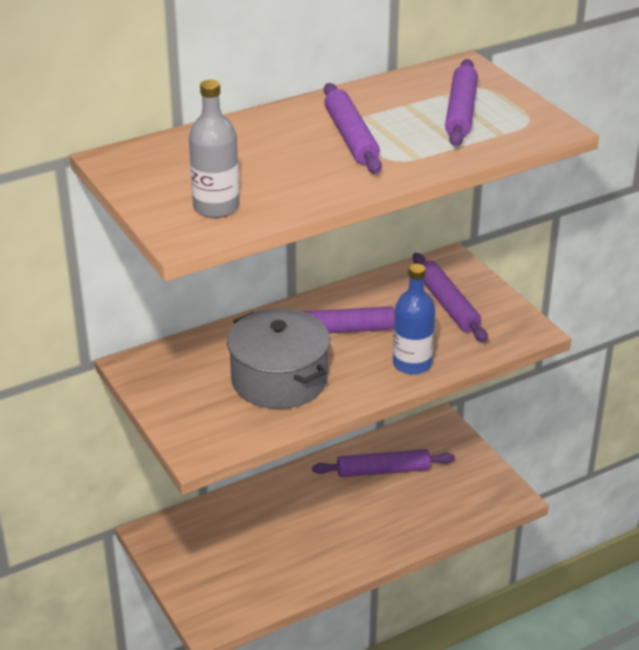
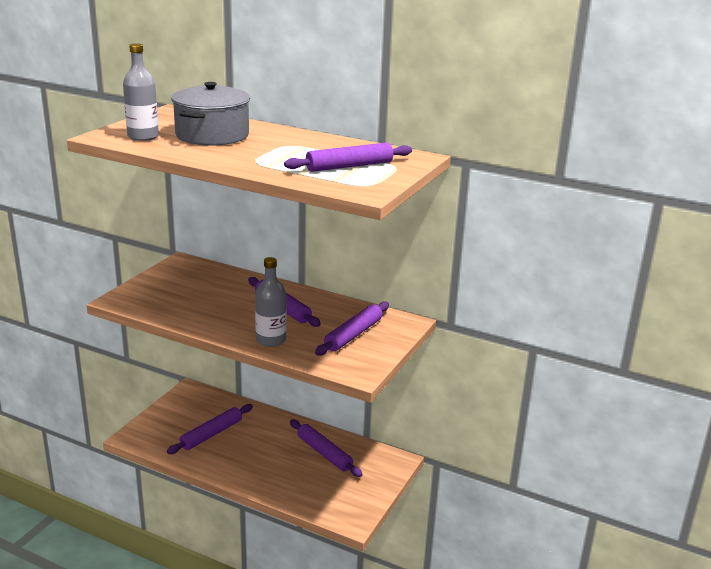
camera: 55 degrees right, 10 degrees down
(279, 379) = (209, 303): grey pot -> grey pot (212, 135)
(351, 137) = (270, 148): purple rolling pin -> purple rolling pin (211, 434)
(412, 364) = (271, 340): blue bottle -> grey bottle

